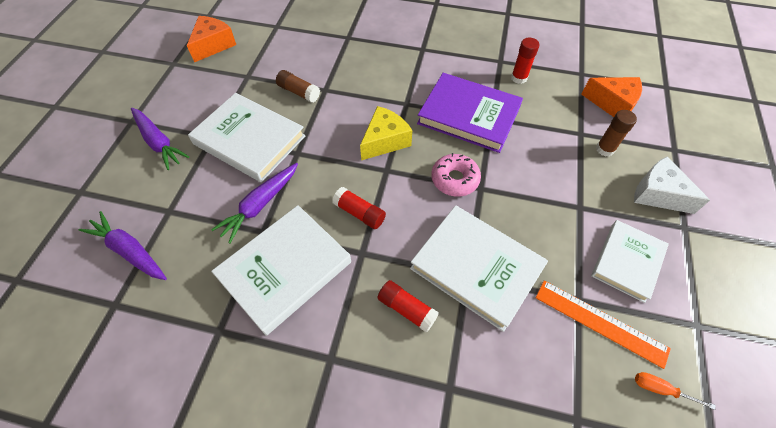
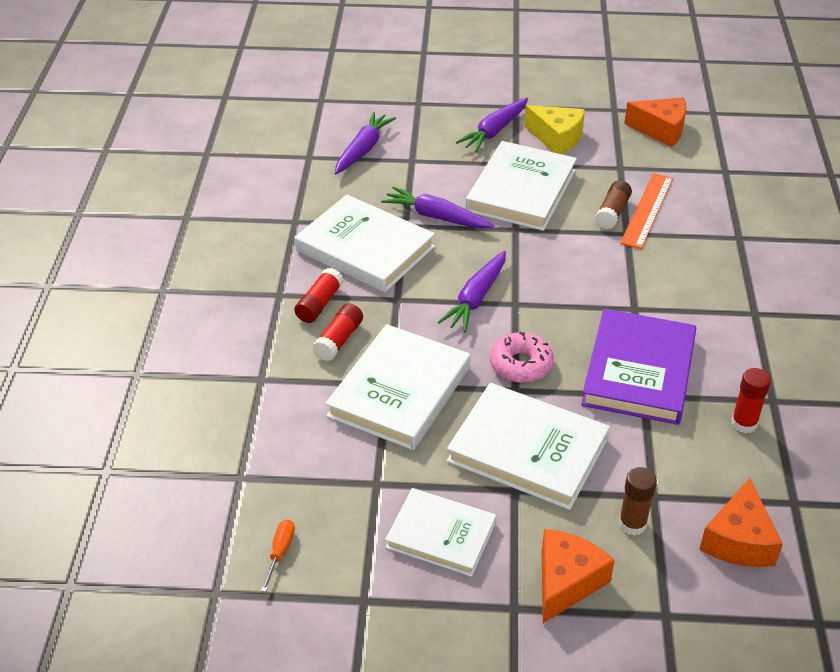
camera: 80 degrees right, 15 degrees down
(359, 213) = (447, 290): red glue stick -> red glue stick (319, 304)
(374, 194) = (476, 298): none -> purple carrot
(385, 141) = (561, 297): yellow cheese -> yellow cheese (557, 138)
(542, 192) = (528, 450): none -> white book
(600, 322) = (352, 502): orange ruler -> orange ruler (647, 210)
(658, 194) = (566, 582): white cheese -> orange cheese

